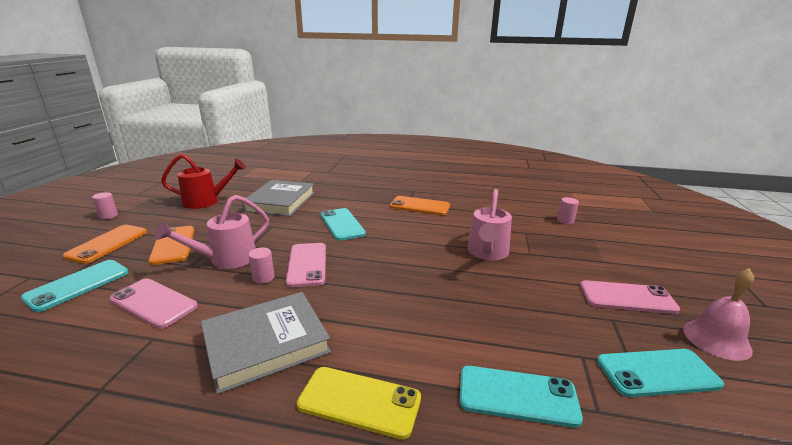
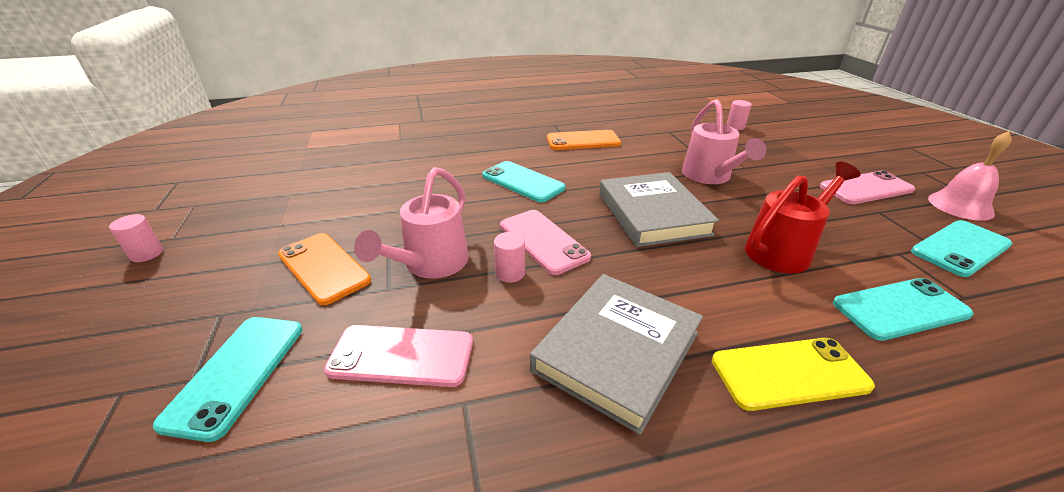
camera: 25 degrees left, 10 degrees up
(107, 244) = (206, 296): orange phone -> none
(206, 201) = (295, 194): red watering can -> red watering can (783, 250)
(280, 201) = (407, 171): grey book -> grey book (652, 214)

